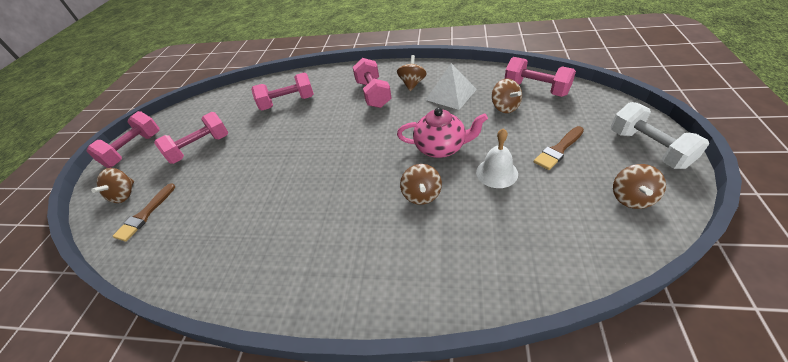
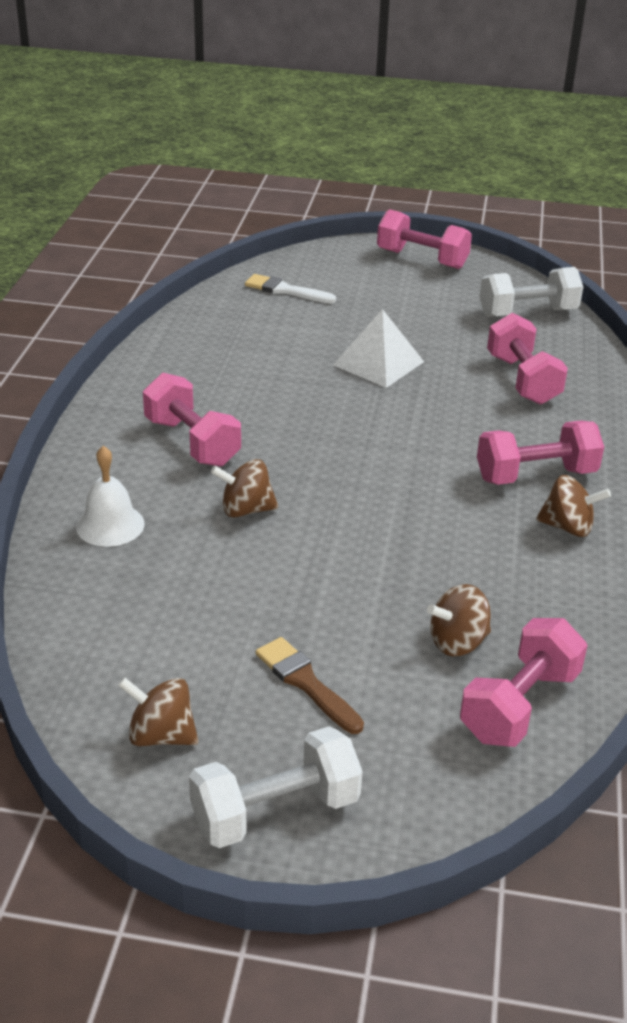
camera: 85 degrees right, 10 degrees down
(124, 194) = (328, 269): brown spinning top -> none
(145, 215) = (285, 290): brown brush -> white brush
(200, 148) = (411, 311): pink dumbbell -> pink dumbbell (192, 442)
(219, 105) = (527, 313): none -> white dumbbell
(441, 147) = (350, 541): pink teapot -> none
(451, 94) = (518, 575): white pyramid -> white pyramid (378, 363)
(497, 172) = (269, 594): white bell -> white bell (110, 525)

